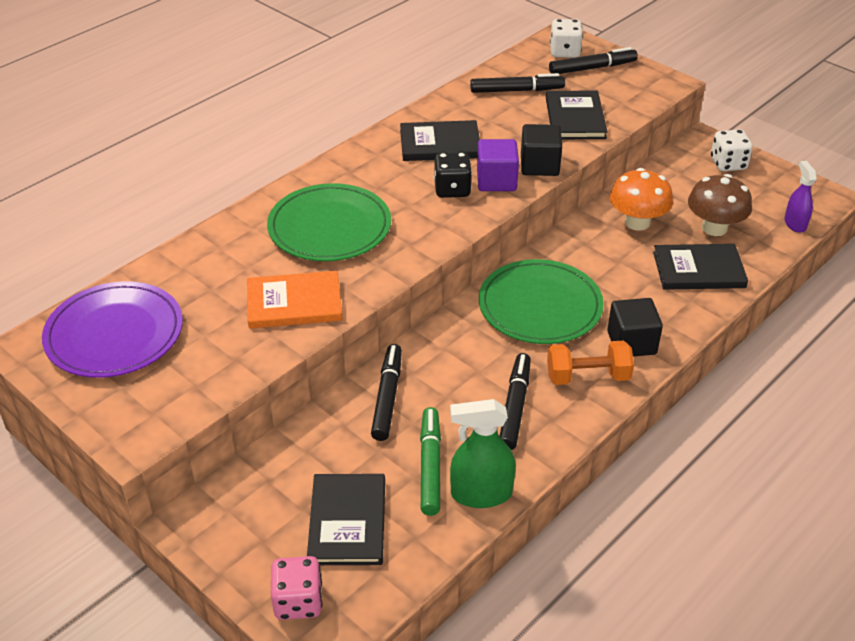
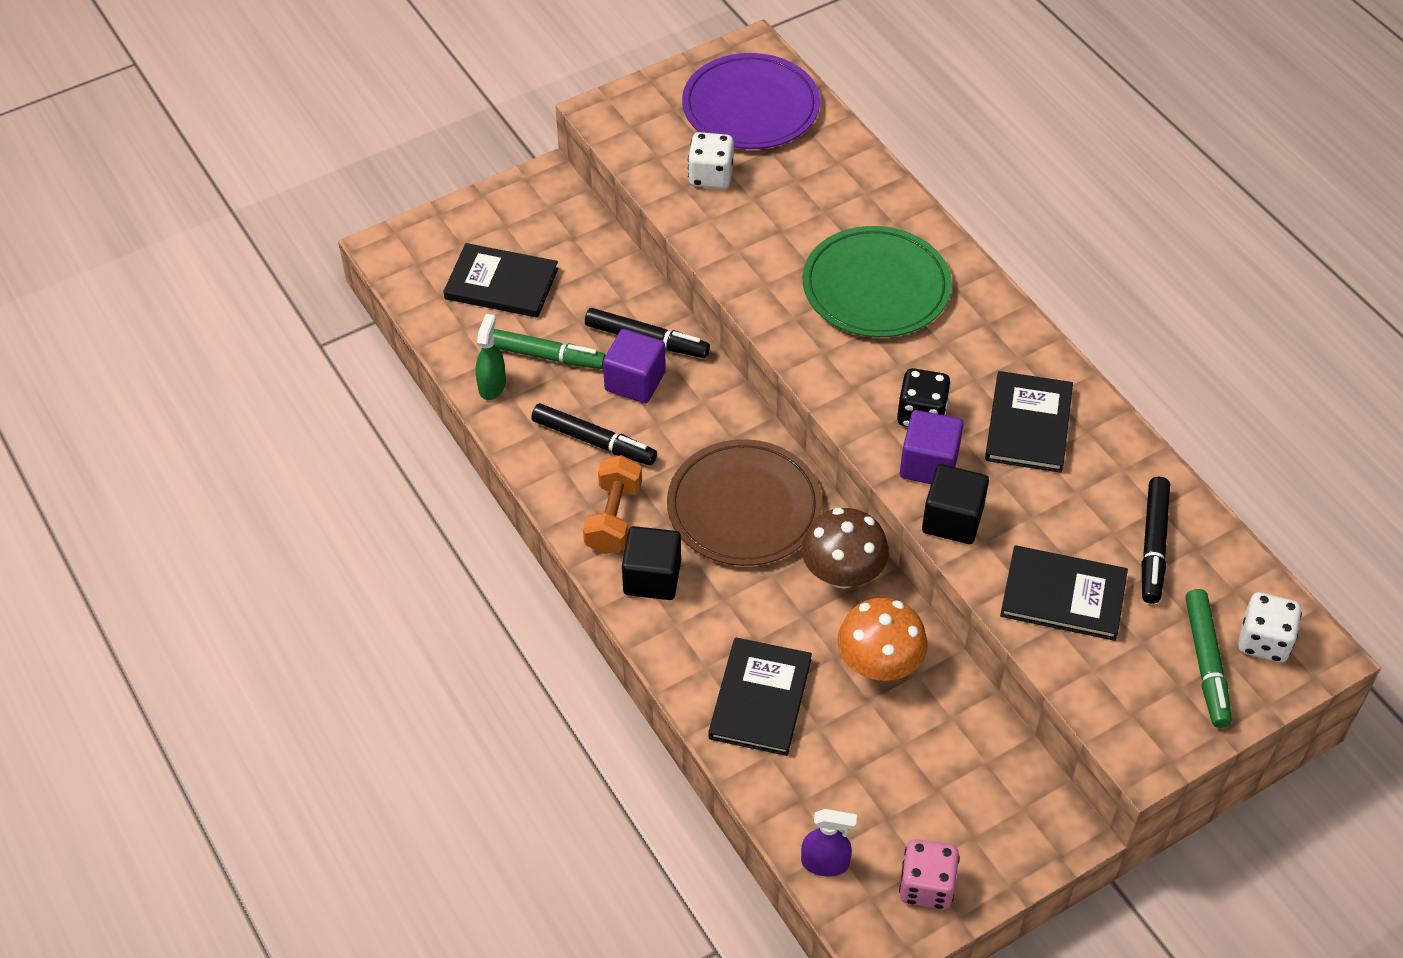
camera: 105 degrees right, 10 degrees up
(294, 303) = (752, 240): orange book -> none
(298, 601) = (432, 240): pink dice -> pink dice (926, 886)
(438, 395) = (635, 381): none -> purple cube
(481, 494) = (492, 386): green spray bottle -> green spray bottle, size x0.65
(540, 306) = (744, 507): green plate -> brown plate
(592, 68) = (1206, 663): black marker -> green marker
(714, 228) = (843, 754): brown mushroom -> brown mushroom (842, 573)
(728, 164) = (994, 838): white dice -> white dice (711, 176)

